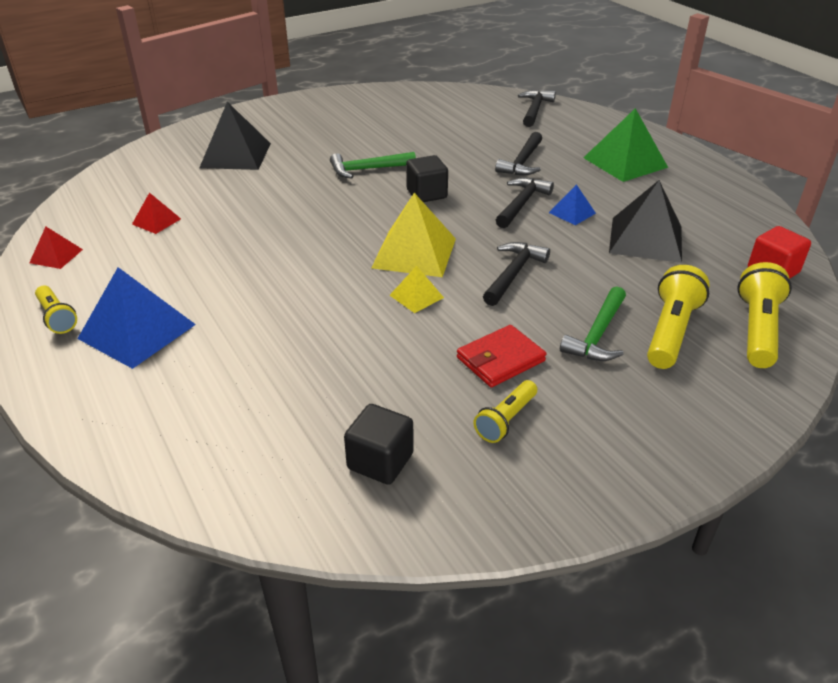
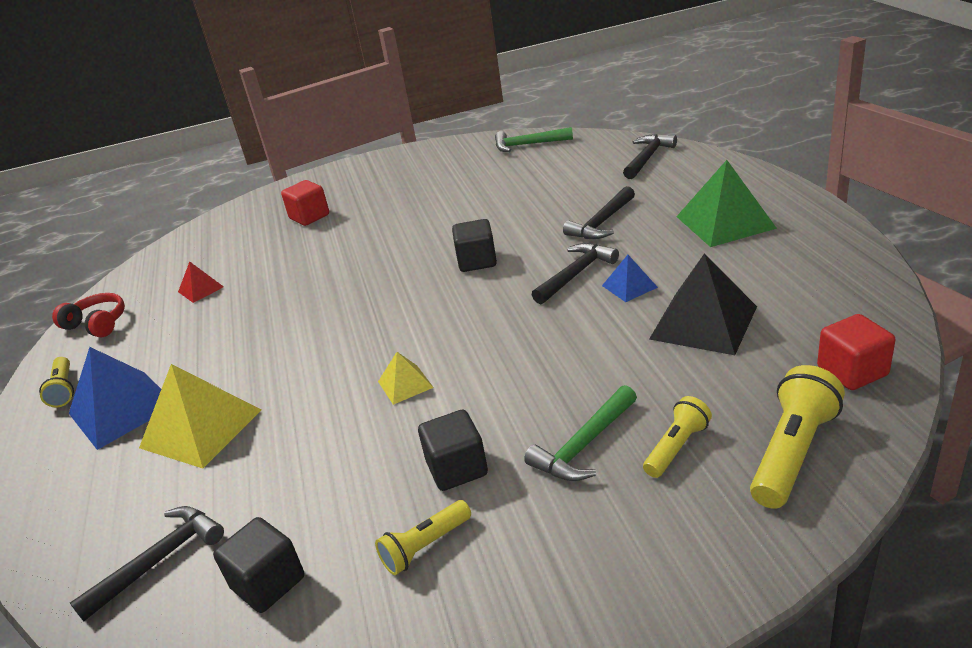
camera: 20 degrees right, 5 degrees down
(56, 256) = (97, 324): red pyramid -> red headphones
(236, 155) = (309, 217): black pyramid -> red cube
(367, 169) = (430, 232): green hammer -> green hammer (528, 145)
(414, 253) = (429, 332): yellow pyramid -> yellow pyramid (200, 428)
(500, 359) = (457, 468): red wallet -> black cube
(513, 274) = (524, 361): black hammer -> black hammer (159, 560)
(671, 331) = (677, 447): yellow flashlight -> yellow flashlight, size x0.61

